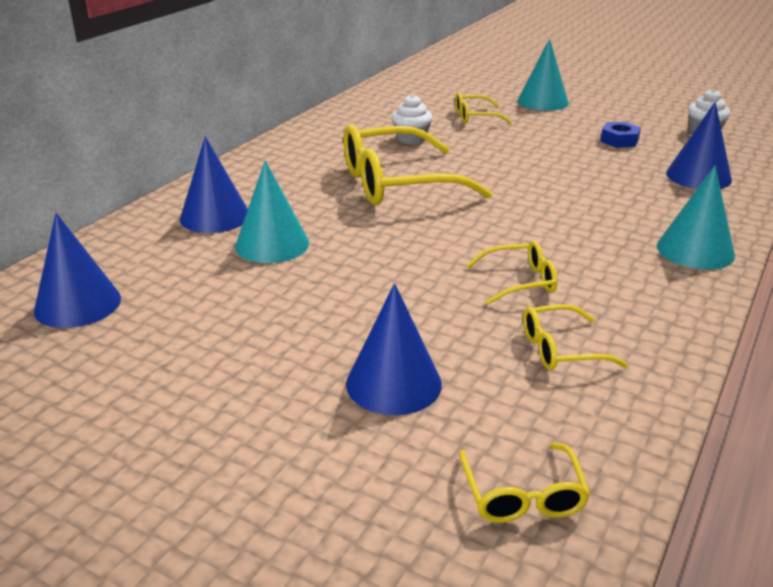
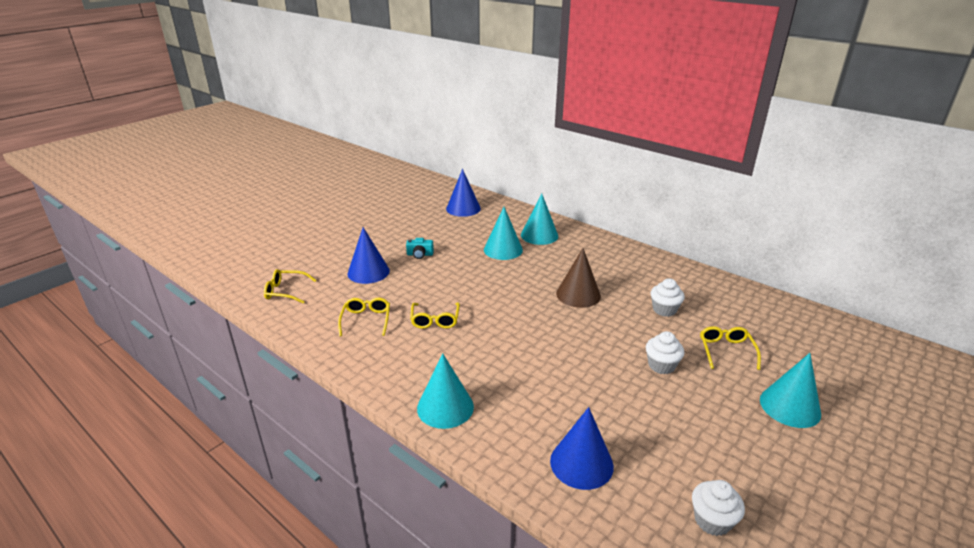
camera: 100 degrees right, 0 degrees up
(215, 216) = (539, 235): blue cone -> turquoise cone
(304, 329) = (420, 254): none -> turquoise camera
(397, 183) = (578, 294): yellow glasses -> brown cone
(521, 143) = (661, 365): none -> white cupcake
(619, 140) = (675, 434): blue nut -> none

